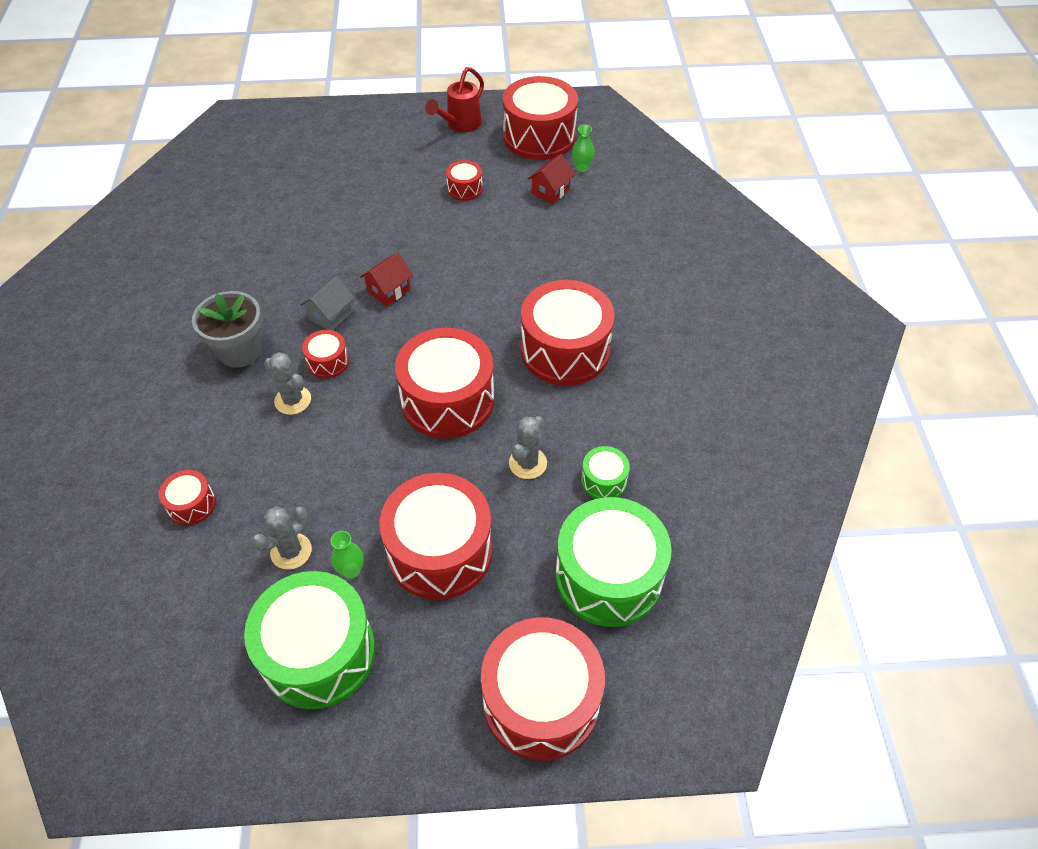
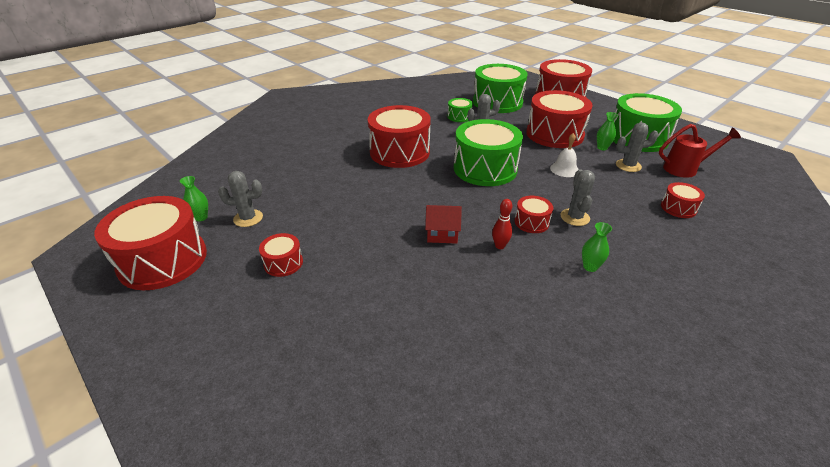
camera: 130 degrees left, 15 degrees down
(240, 351) = (590, 267): grey flower pot -> green vase
(331, 315) = (500, 246): grey house -> red bowling pin
(362, 474) = (564, 169): none -> white bell
(447, 400) = (485, 168): red drum -> green drum
(460, 125) = (170, 326): red watering can -> red watering can (685, 169)
(550, 191) = (248, 218): red house -> grey cactus

